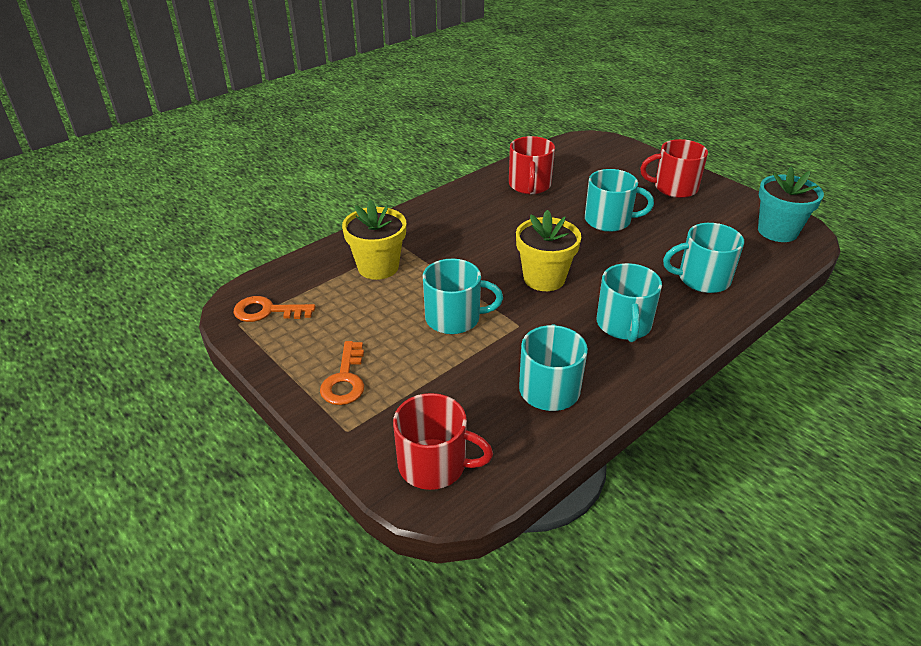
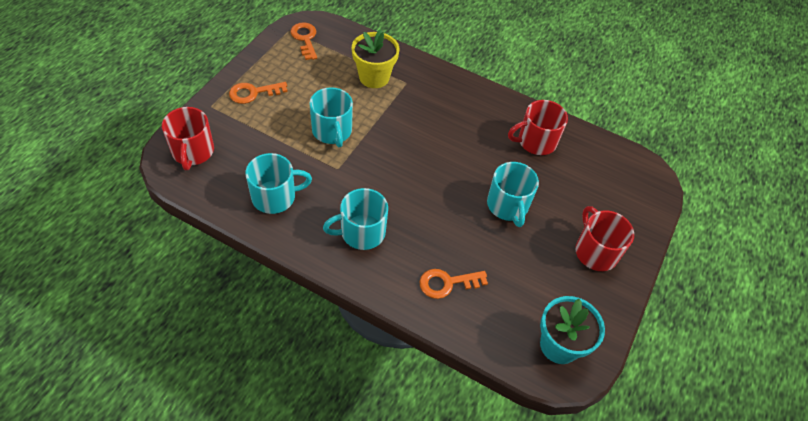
camera: 65 degrees right, 15 degrees up
(544, 278) = (401, 174): yellow flower pot -> none
(702, 279) = (447, 283): turquoise mug -> orange key

